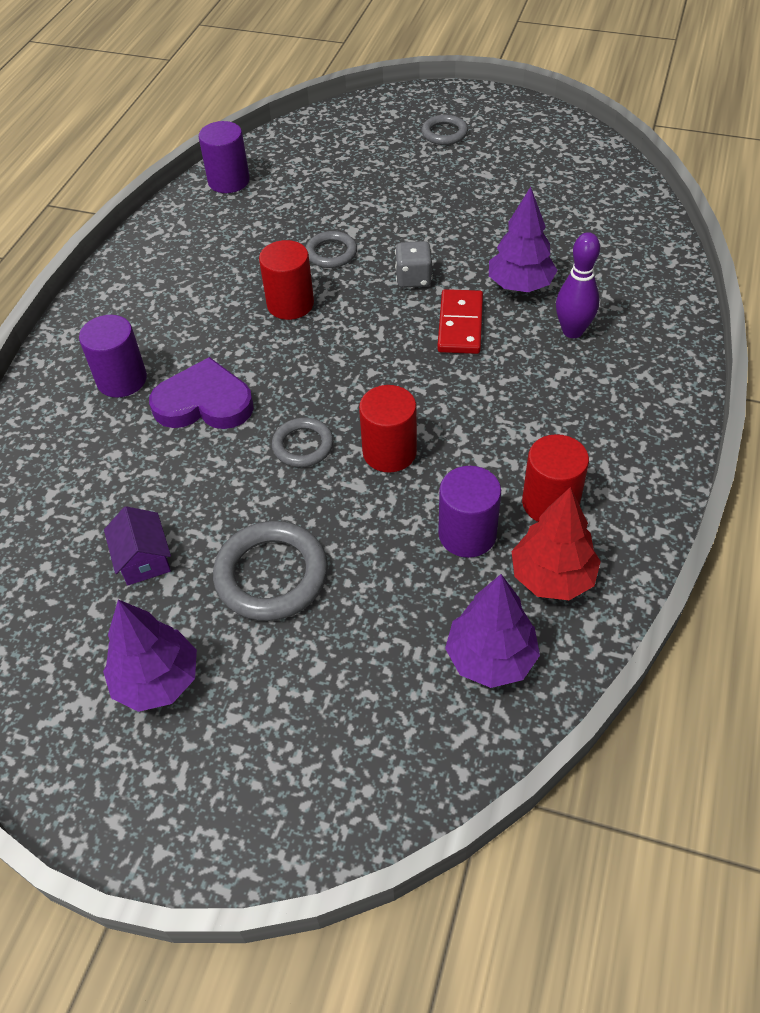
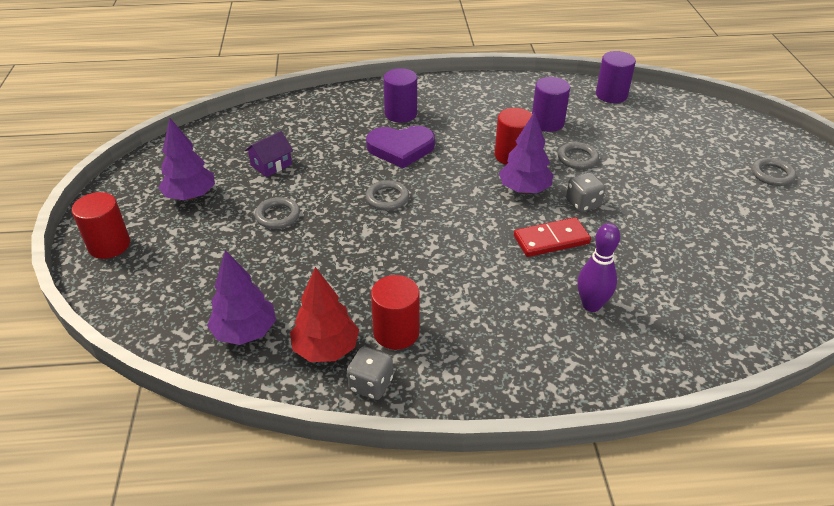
camera: 65 degrees right, 10 degrees down
(204, 402) = (401, 149): purple heart -> purple heart turned 105 degrees clockwise
(271, 575) = (278, 216): grey ring -> grey ring, size x0.60
(389, 452) = (402, 238): red cylinder -> red cylinder (109, 245)
(467, 534) = (346, 294): purple cylinder -> purple cylinder (547, 123)
(520, 286) = (621, 262): purple tree -> purple tree (524, 189)
(621, 547) = (371, 384): none -> grey dice

